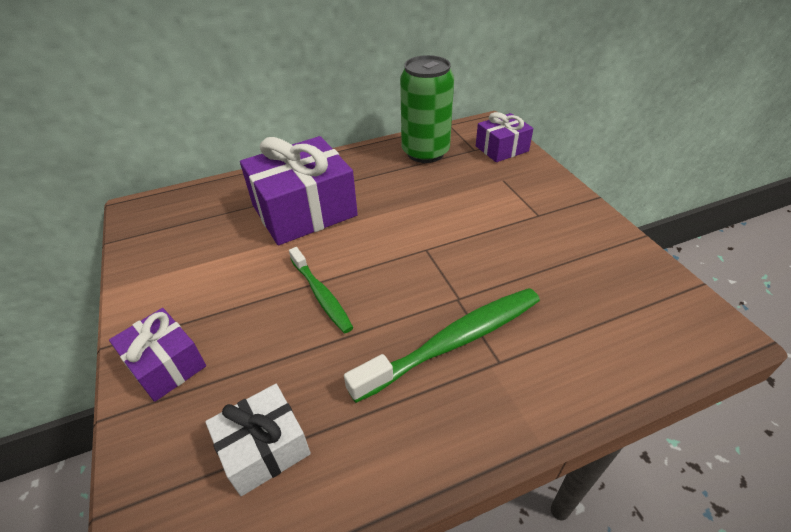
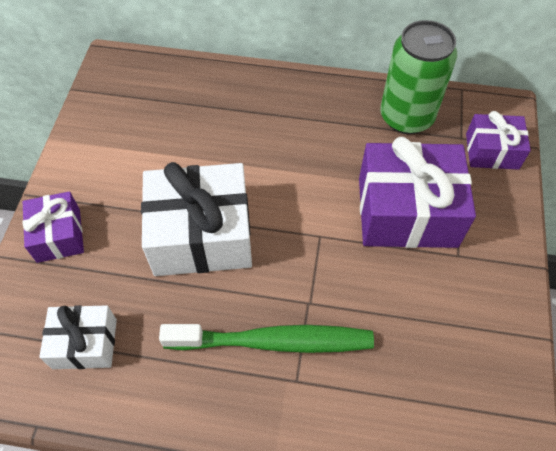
camera: 30 degrees right, 15 degrees up
(304, 210) = (244, 134): purple gift -> purple gift (407, 212)
(321, 295) = (201, 235): green toothbrush -> white gift

